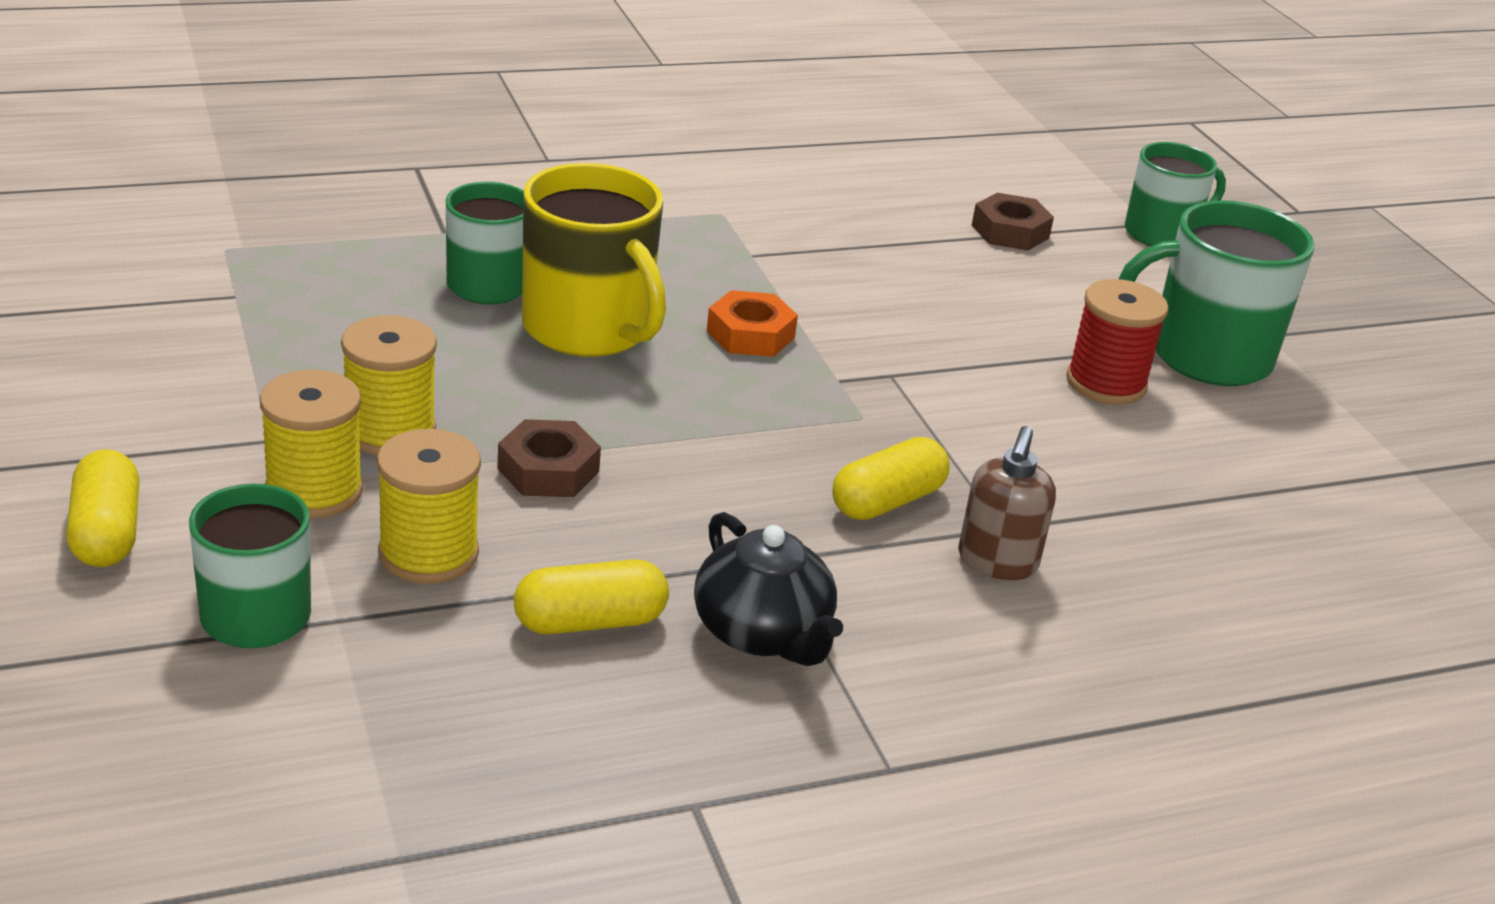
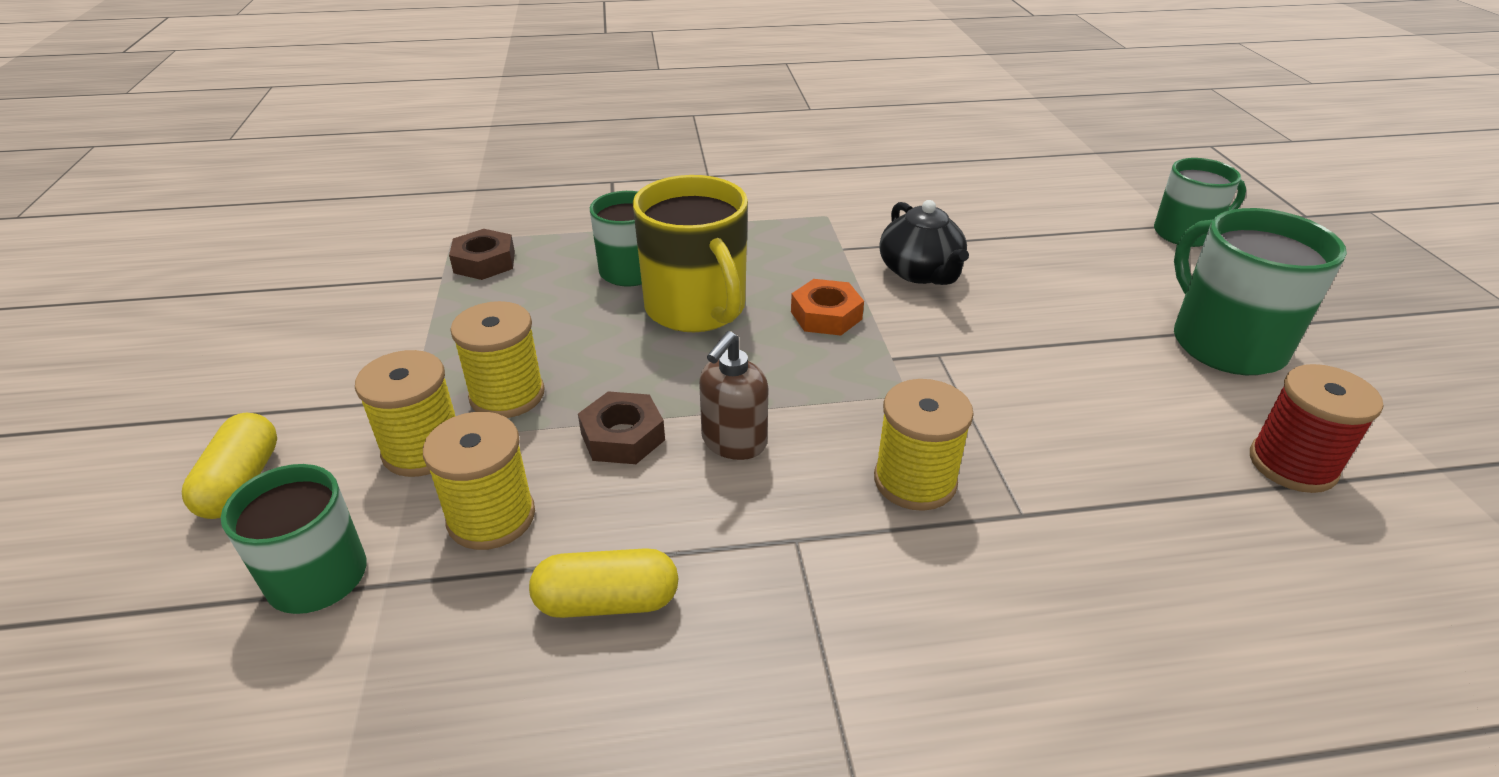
camera: 15 degrees right, 5 degrees up
(763, 633) = (767, 626): black teapot -> black teapot (920, 272)
(887, 501) = (915, 481): yellow capsule -> yellow spool
(997, 562) = (1011, 554): brown soap dispenser -> brown soap dispenser (733, 442)
(1010, 231) = (1056, 231): brown nut -> brown nut (484, 262)
(1106, 383) = (1131, 367): red spool -> red spool (1292, 464)
(1206, 356) = (1225, 343): green mug -> green mug turned 60 degrees clockwise

